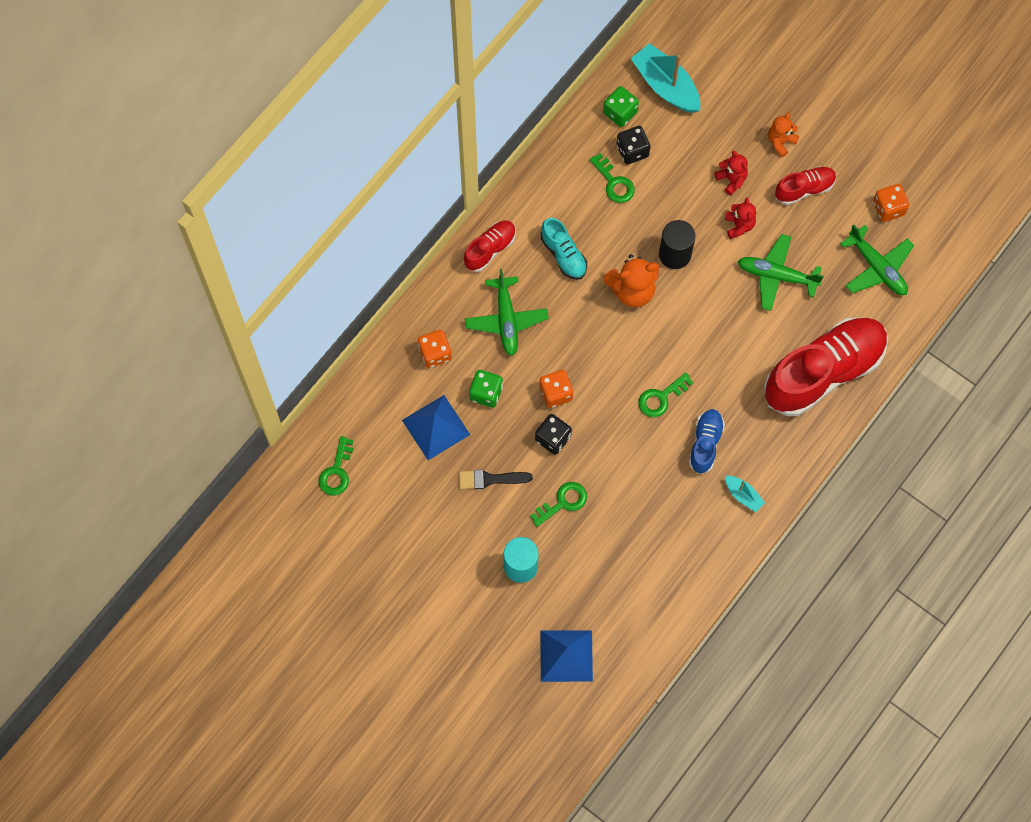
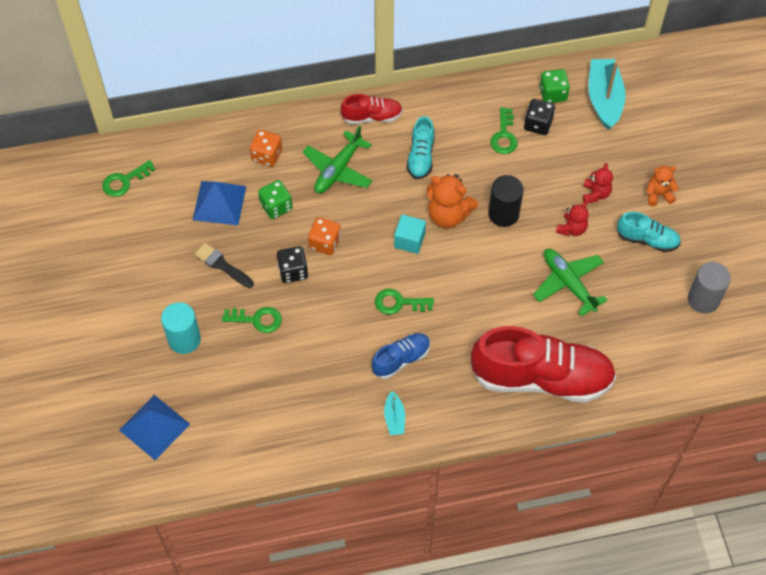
camera: 40 degrees right, 10 degrees down
(621, 337) = (409, 240): none -> turquoise cube
(804, 189) = (647, 239): red shoe -> turquoise shoe
(877, 267) = (655, 335): green plane -> none
(888, 208) = (703, 299): orange dice -> grey cylinder

